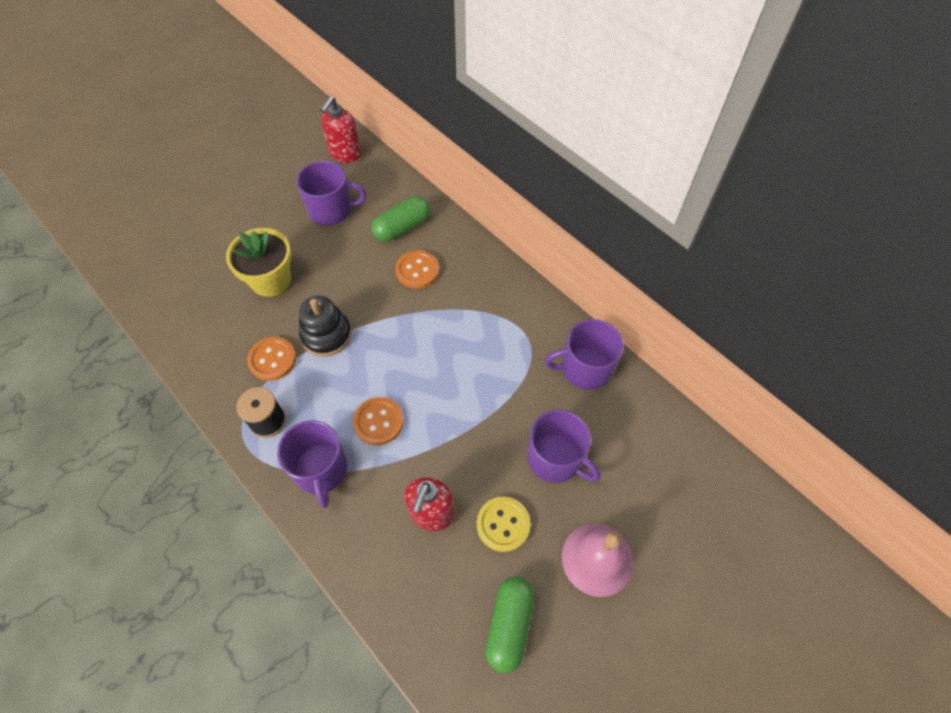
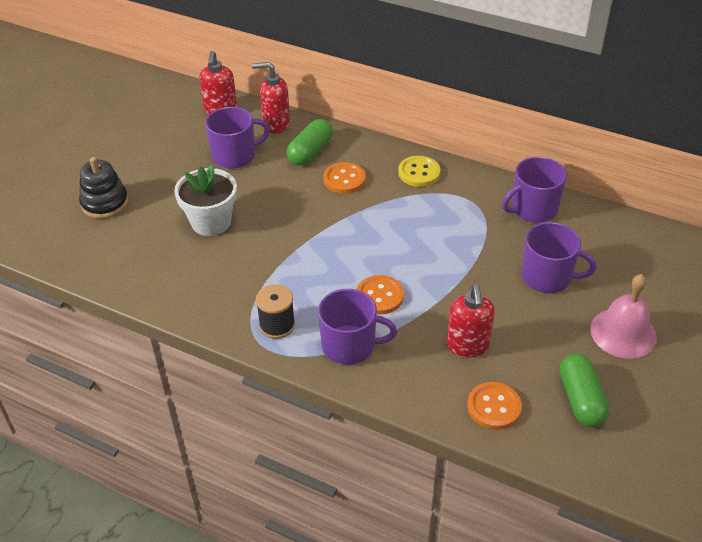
camera: 20 degrees left, 15 degrees down
(271, 280) = (211, 222): yellow flower pot -> white flower pot
(272, 359) = (251, 279): orange button -> orange button (494, 407)
(321, 470) = (350, 345): purple mug -> purple mug turned 45 degrees counterclockwise
(326, 335) = (291, 248): black stacking toy -> black stacking toy (105, 203)
(387, 184) = (276, 124): none -> red soap dispenser
(503, 524) = (532, 334): yellow button -> yellow button (419, 173)

